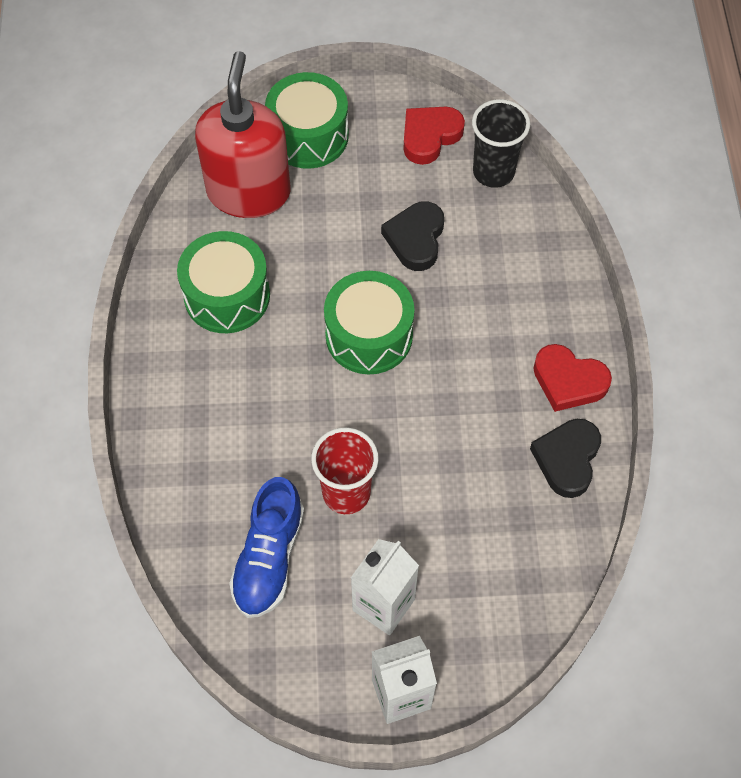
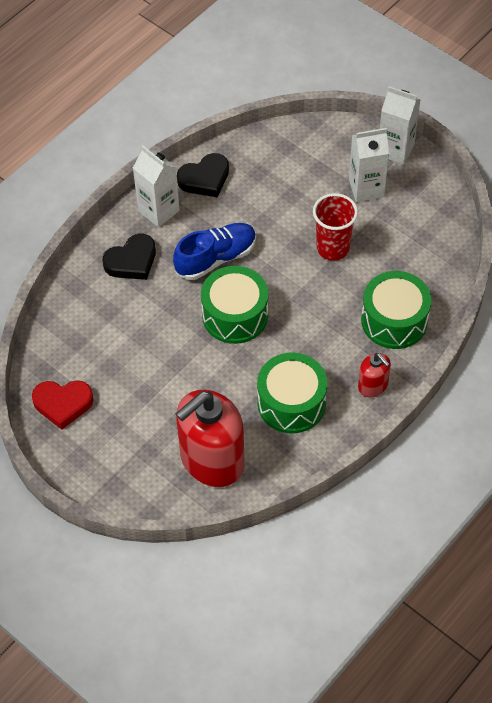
camera: 135 degrees left, 5 degrees down
(163, 374) = (373, 385): none -> red soap dispenser
(269, 558) = (403, 249): blue shoe -> blue shoe (216, 258)
(308, 136) = (134, 468): green drum -> green drum (394, 320)
(415, 239) = (147, 348): black heart -> black heart (132, 261)
(493, 172) = (55, 350): black cup -> none
(568, 381) = (158, 211): red heart -> white carton

